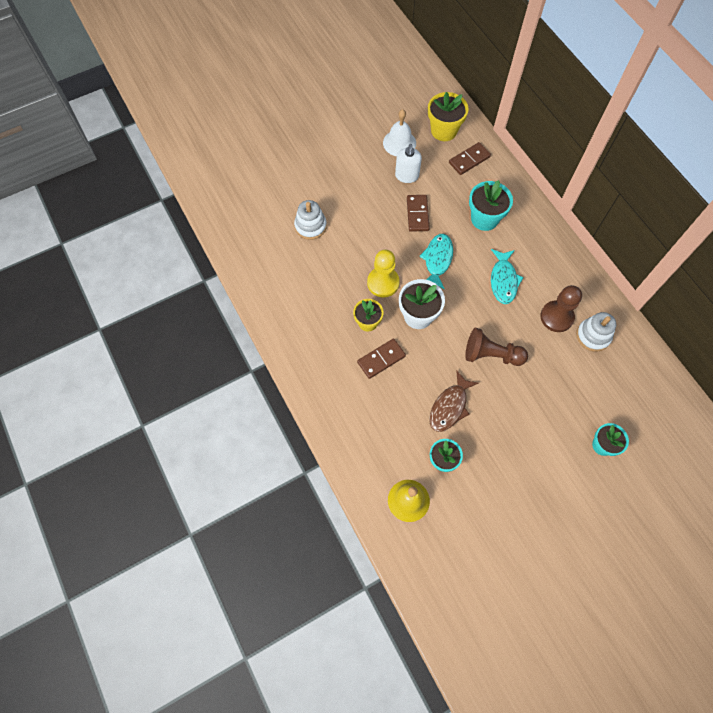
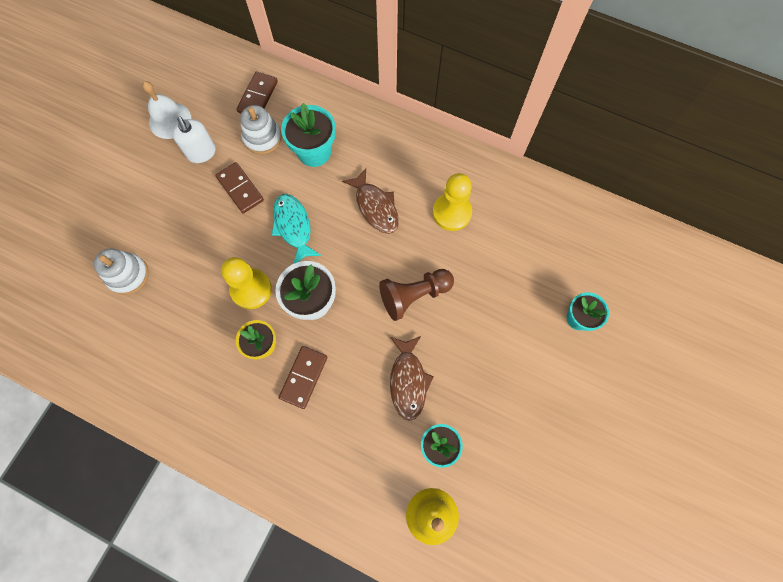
camera: 35 degrees left, 5 degrees up
(443, 131) = (210, 80): yellow flower pot -> none
(503, 280) = (375, 207): turquoise fish -> brown fish
(556, 317) = (451, 213): brown pawn -> yellow pawn
(593, 336) = (498, 210): white stacking toy -> white stacking toy (262, 138)

